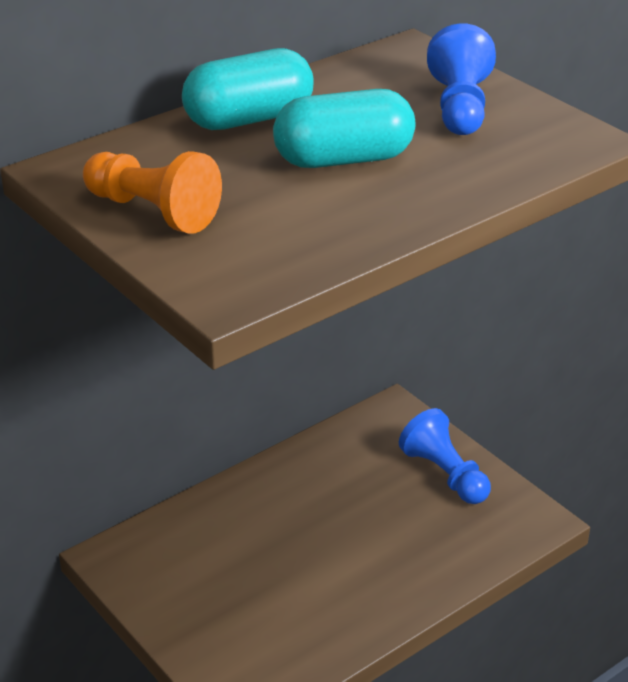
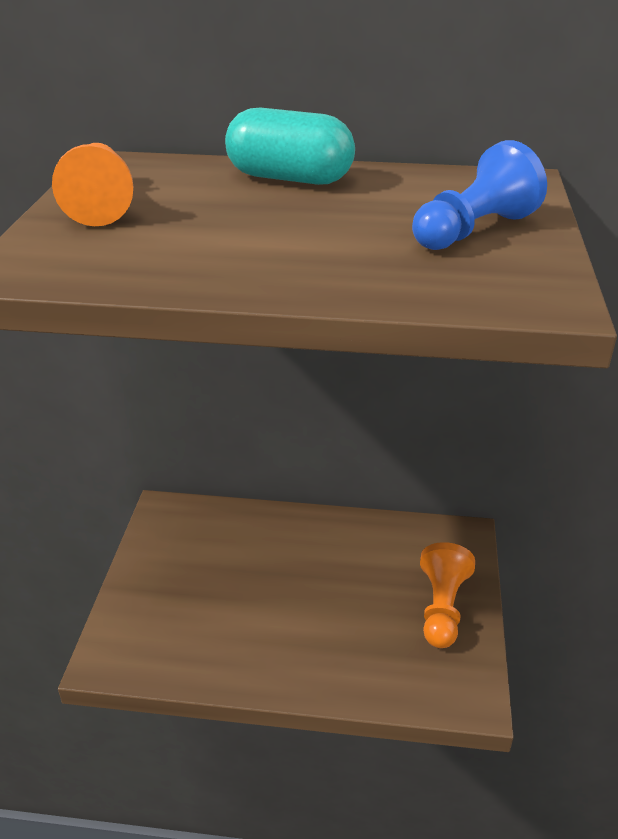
camera: 45 degrees right, 0 degrees up
(344, 160) = (295, 227): turquoise capsule -> none
(445, 474) = (442, 608): blue pawn -> orange pawn

